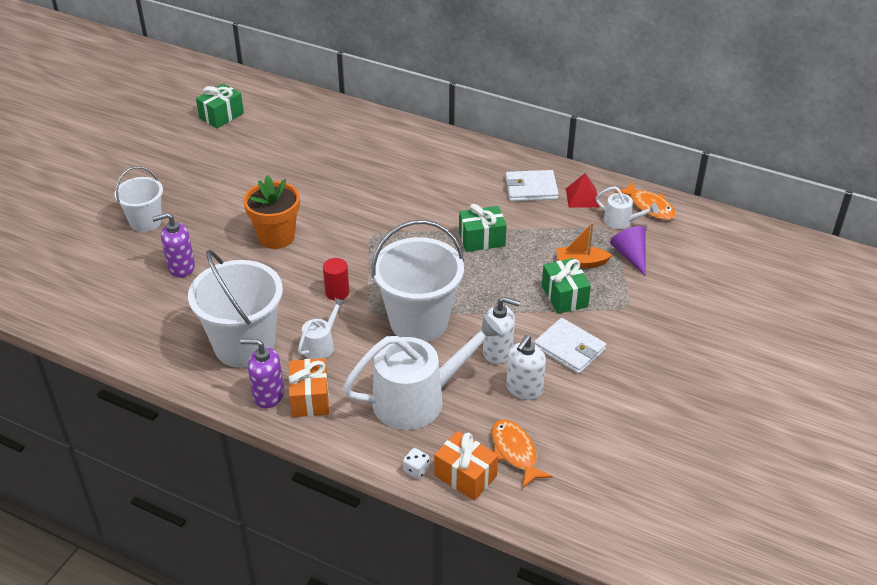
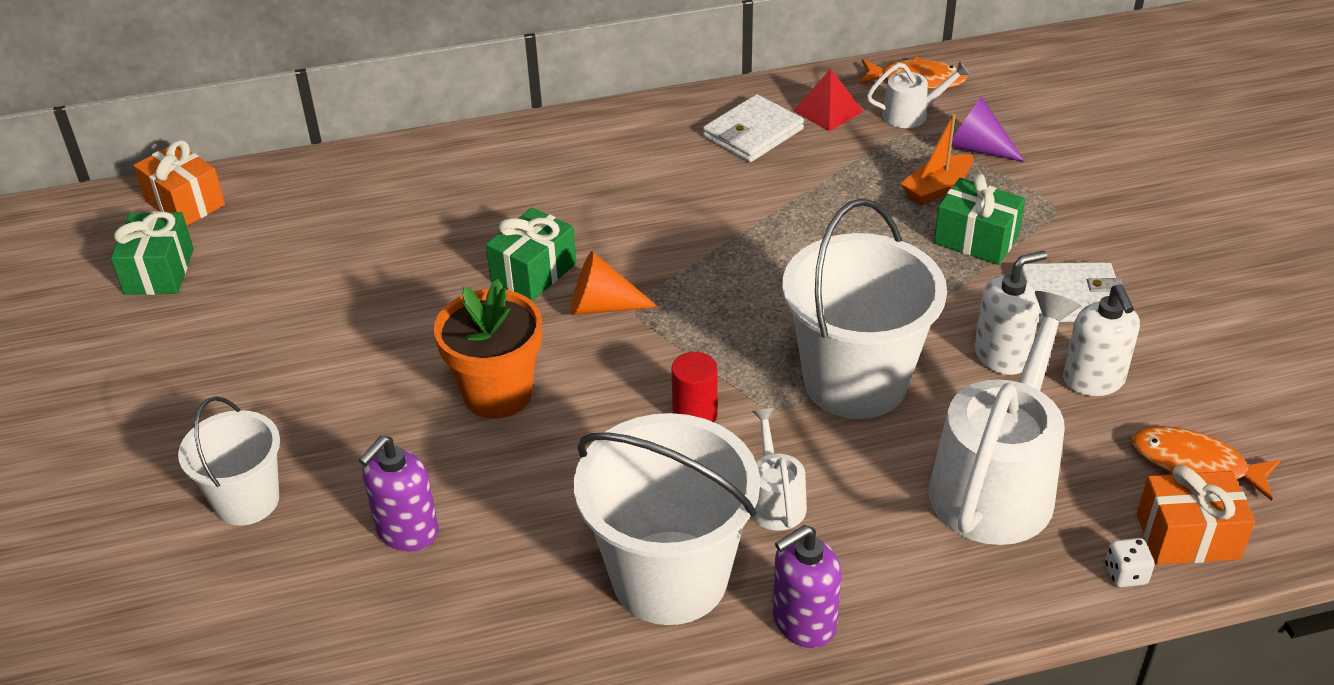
camera: 40 degrees left, 0 degrees up
(310, 398) = (865, 583): orange gift -> orange gift (185, 203)
(361, 227) = (603, 306): none -> orange cone
(481, 239) = (782, 229): green gift -> green gift (533, 272)

